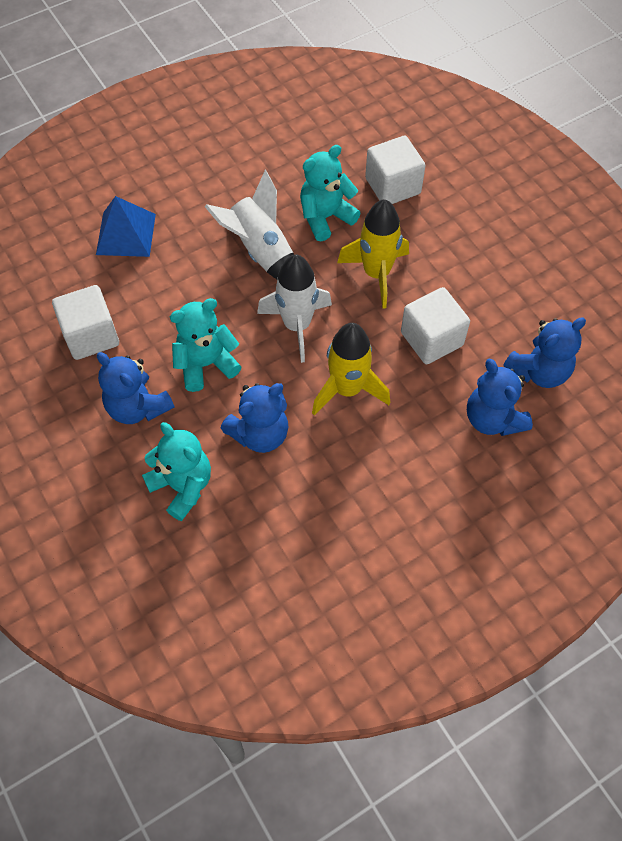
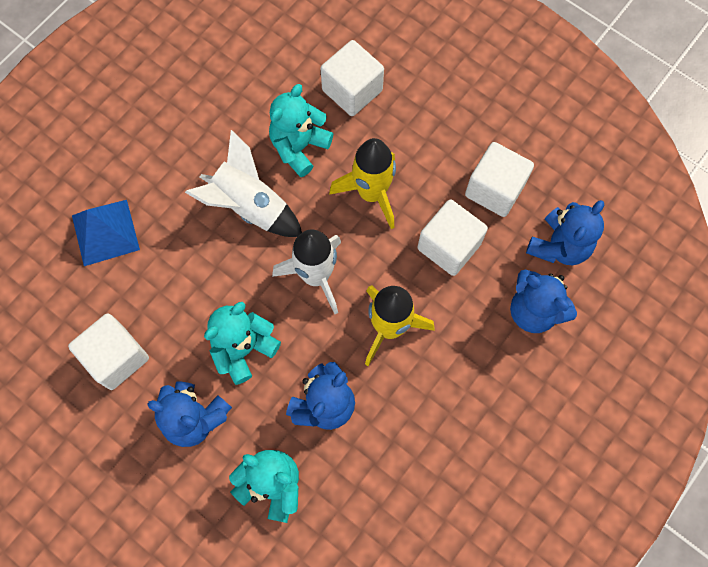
camera: 20 degrees left, 10 degrees up
(494, 305) = (495, 189): none -> white cube

